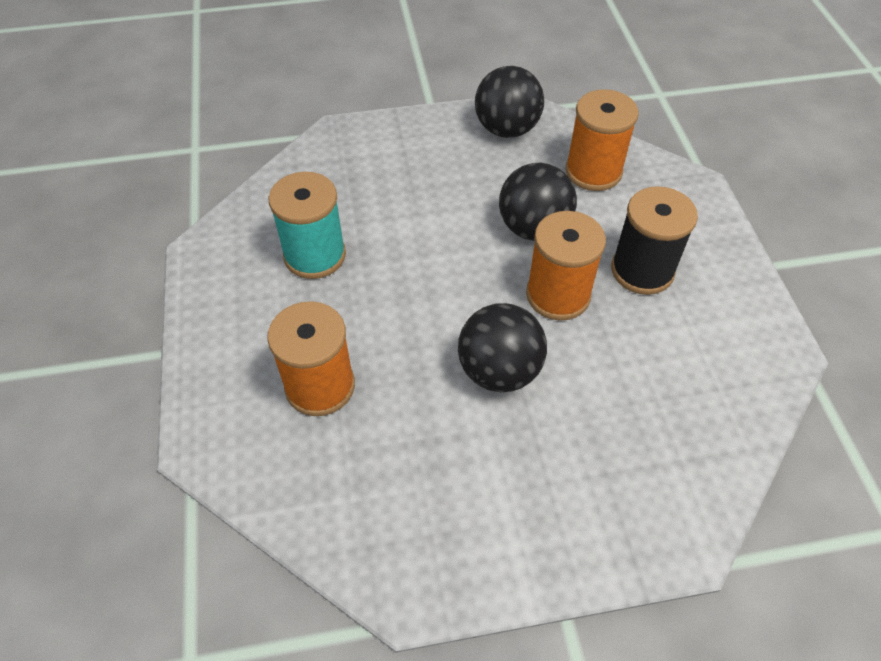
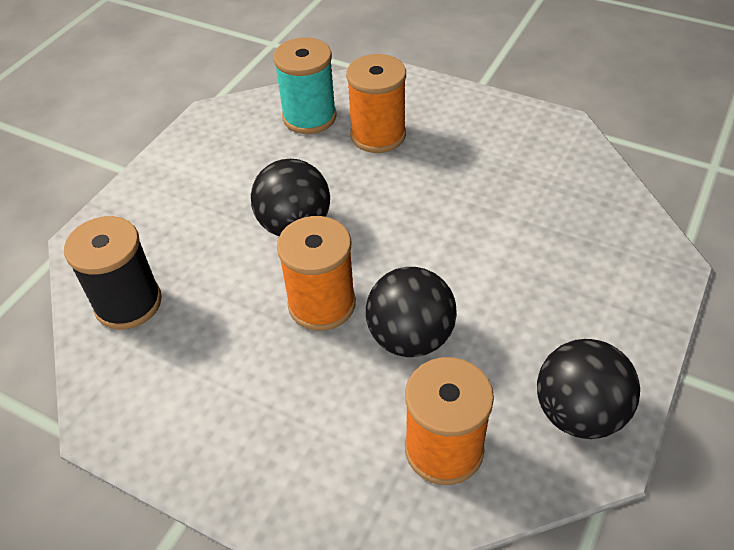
camera: 130 degrees right, 5 degrees down
(315, 255) = (505, 180): turquoise spool -> turquoise spool (309, 117)
(642, 270) = (284, 386): black spool -> black spool (128, 303)

